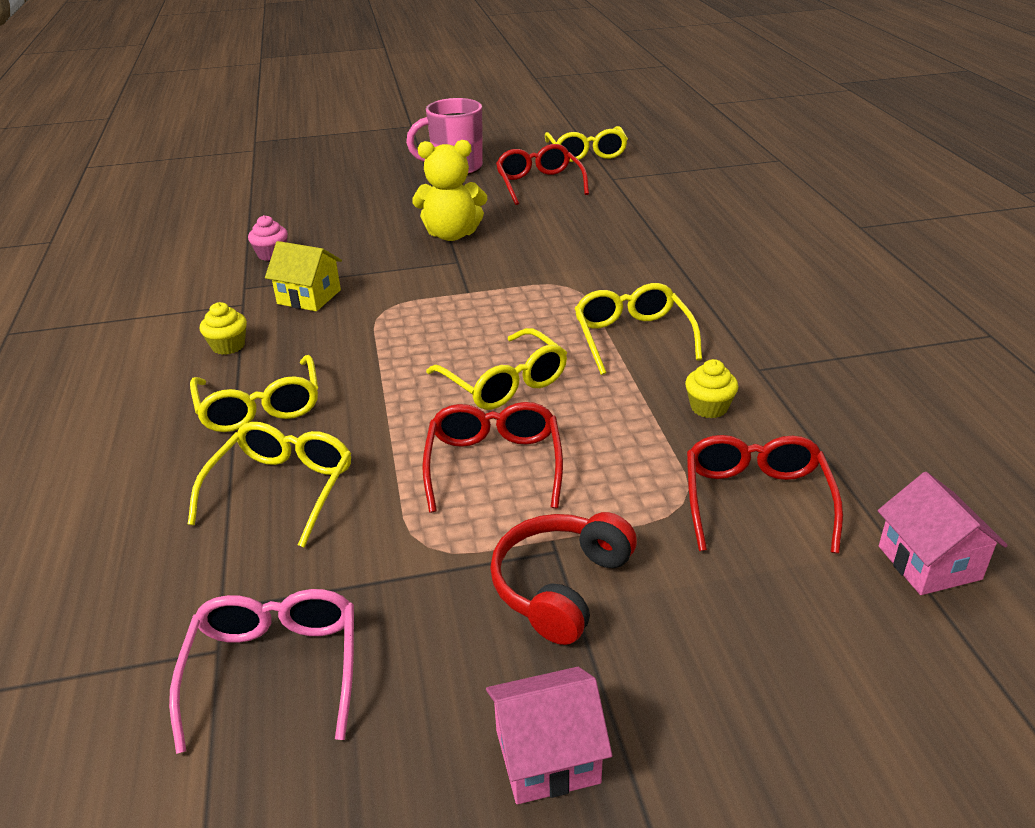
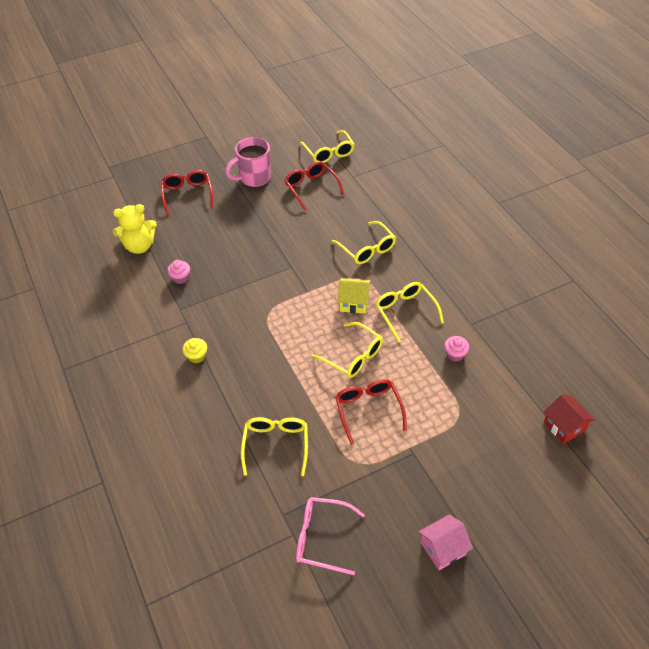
camera: 15 degrees left, 15 degrees up
(260, 407) = (237, 396): yellow glasses -> yellow glasses (367, 249)
(275, 670) = (322, 538): pink glasses -> pink glasses turned 60 degrees counterclockwise
(309, 297) = (221, 310): yellow house -> yellow house (354, 302)
(452, 234) = (278, 243): yellow teddy bear -> yellow teddy bear (139, 246)
(560, 586) = (421, 471): red headphones -> none
(709, 407) = (455, 354): yellow cupcake -> pink cupcake
(756, 501) = (489, 407): red glasses -> red glasses (187, 195)
(929, 562) = (564, 426): pink house -> red house

